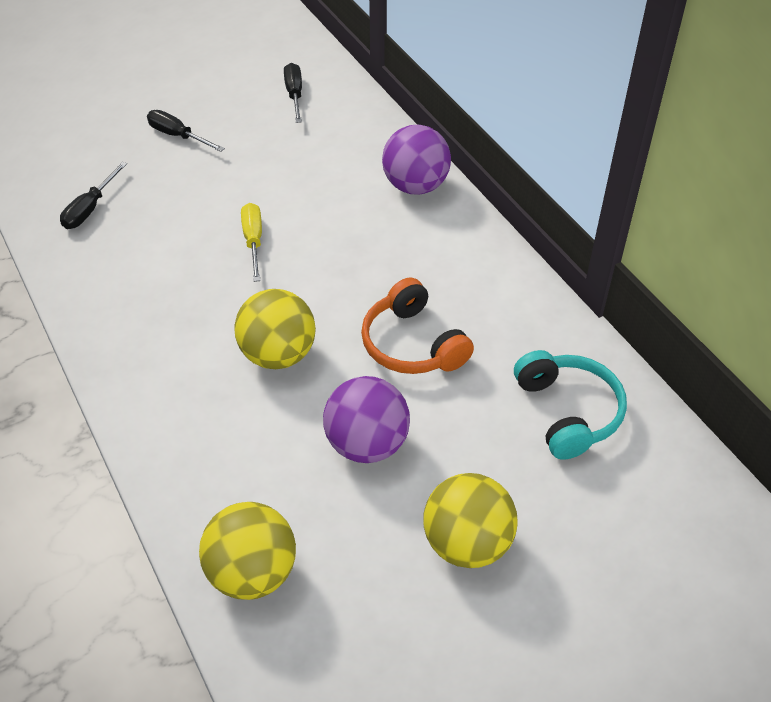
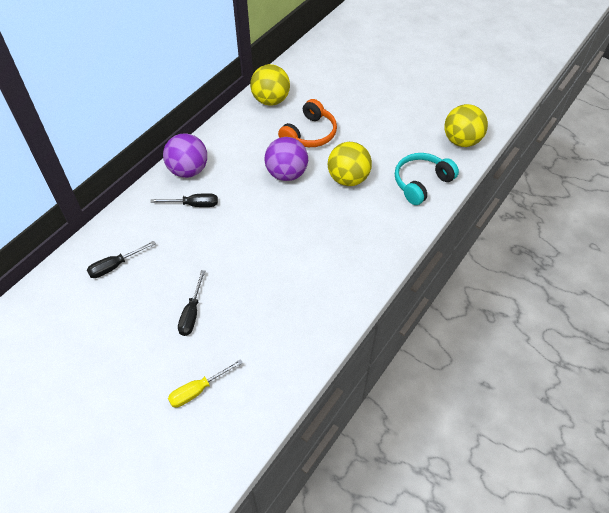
camera: 115 degrees left, 5 degrees up
(90, 209) = (291, 323): black screwdriver -> black screwdriver (193, 205)
(253, 241) = (274, 224): yellow screwdriver -> yellow screwdriver (198, 390)
(367, 444) = (376, 130): purple ball -> purple ball (286, 174)
(467, 543) = (400, 87): yellow ball -> yellow ball (271, 100)
(568, 412) = (316, 76): turquoise headphones -> turquoise headphones (421, 183)

